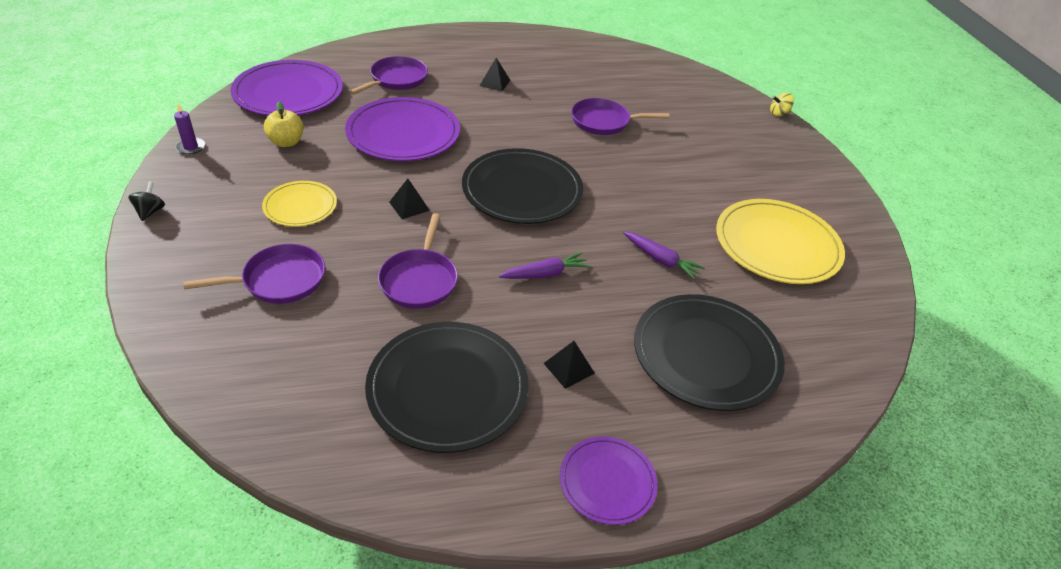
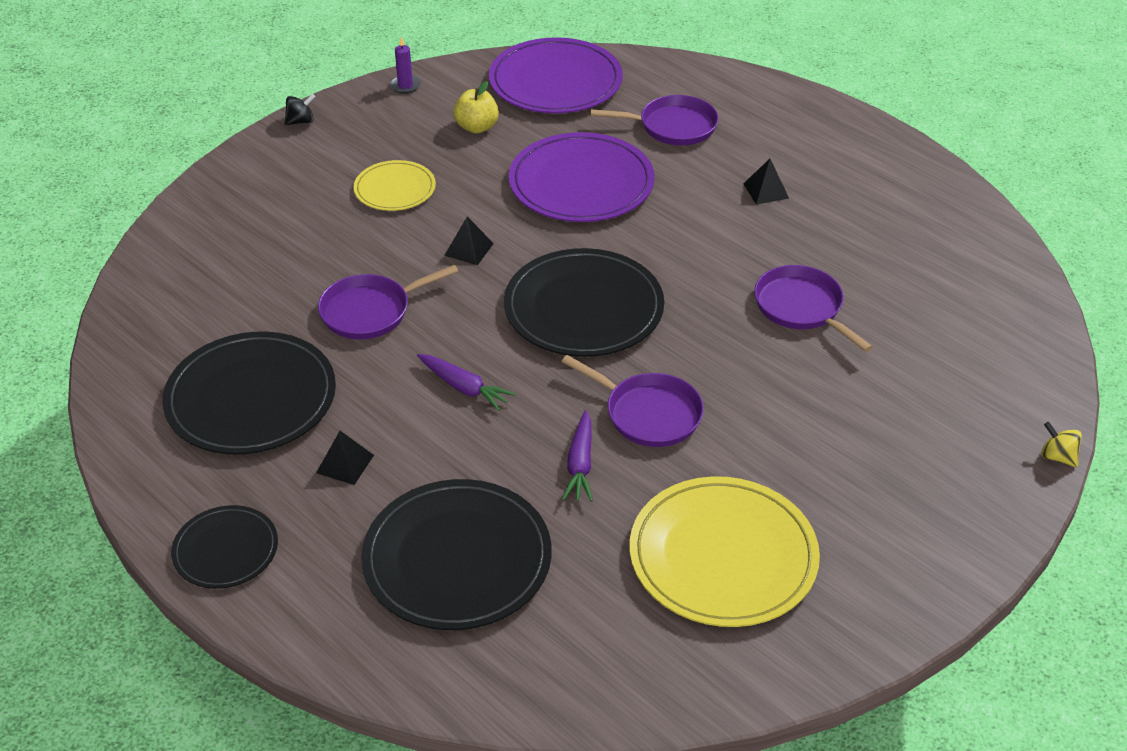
camera: 60 degrees right, 0 degrees up
(279, 280) = (289, 234): purple pan -> purple pan (648, 413)
(607, 482) = (225, 550): purple plate -> black plate

